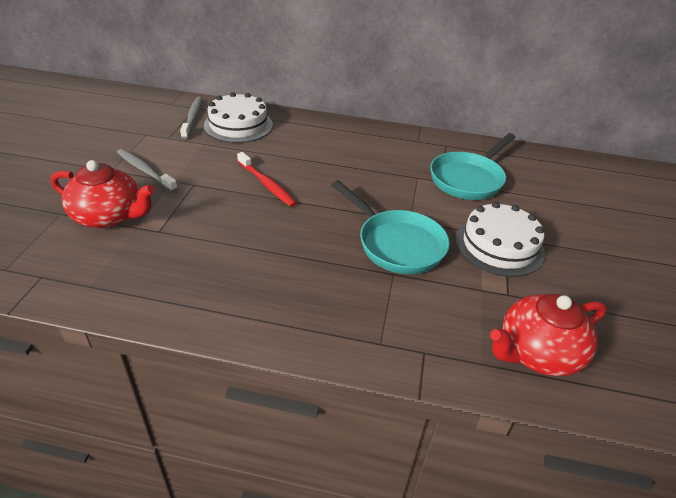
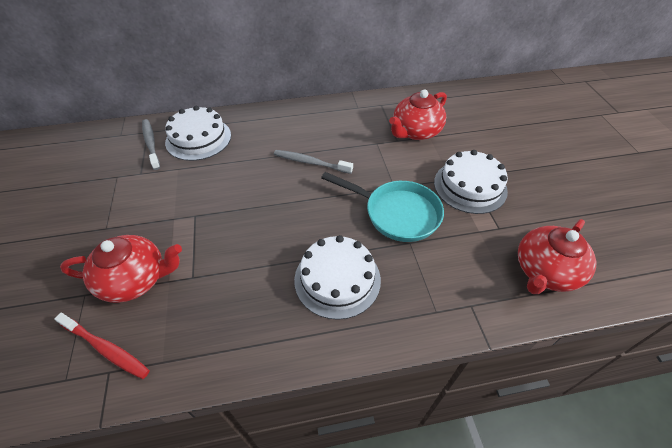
camera: 20 degrees left, 10 degrees up
(145, 170) = (140, 217): grey toothbrush -> grey toothbrush (310, 162)
(266, 184) = (260, 193): red toothbrush -> red toothbrush (106, 349)
(294, 279) = (337, 279): none -> white cake
(468, 179) = (415, 132): turquoise pan -> red teapot

